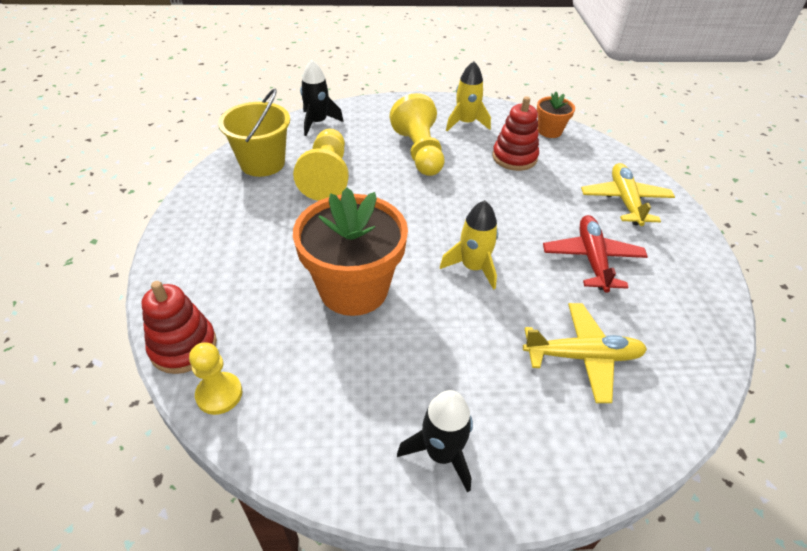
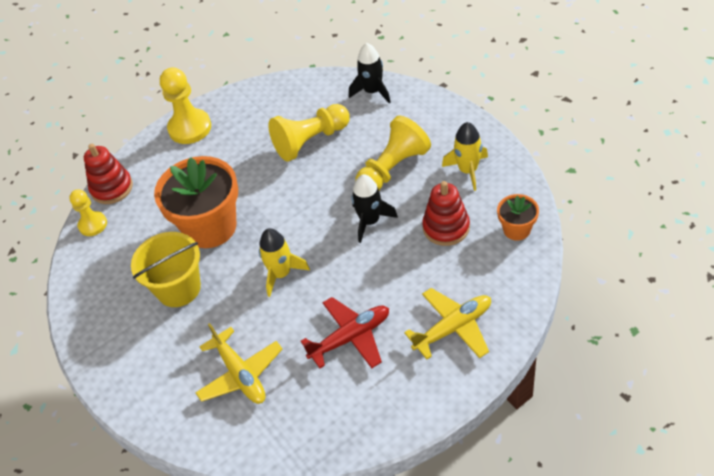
camera: 65 degrees right, 5 degrees up
(189, 241) = (190, 128): none -> yellow pawn
(262, 163) = (294, 101): yellow bucket -> yellow bucket (178, 288)
(441, 453) = (117, 339): black rocket -> black rocket (370, 221)

